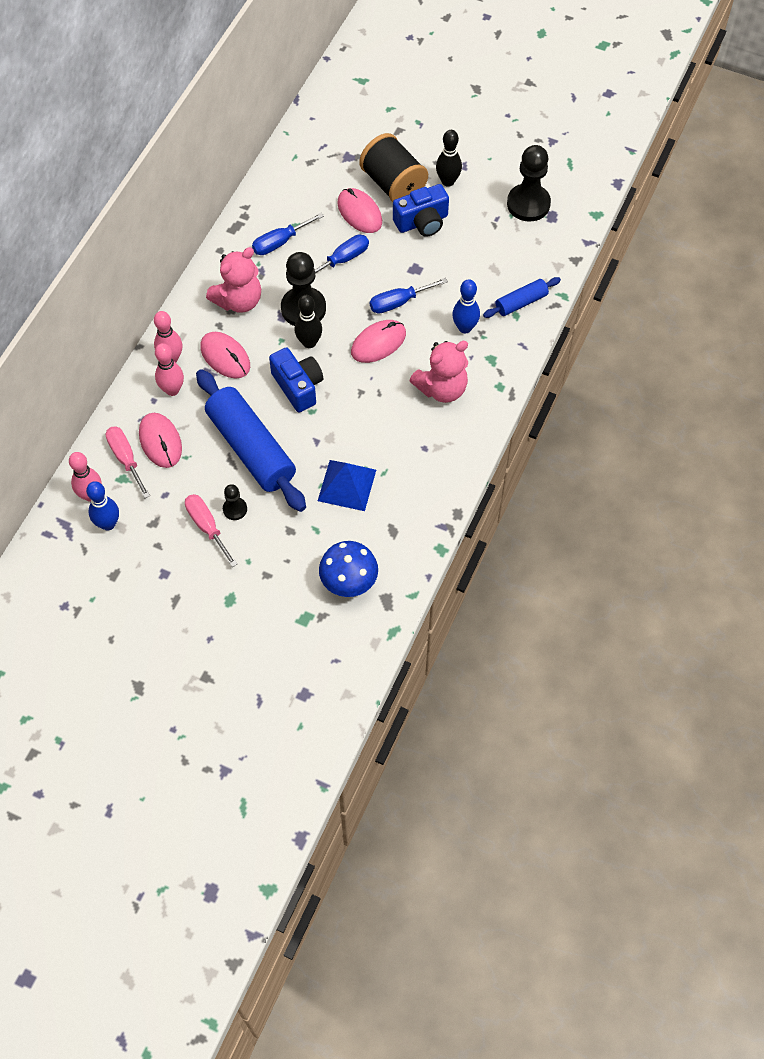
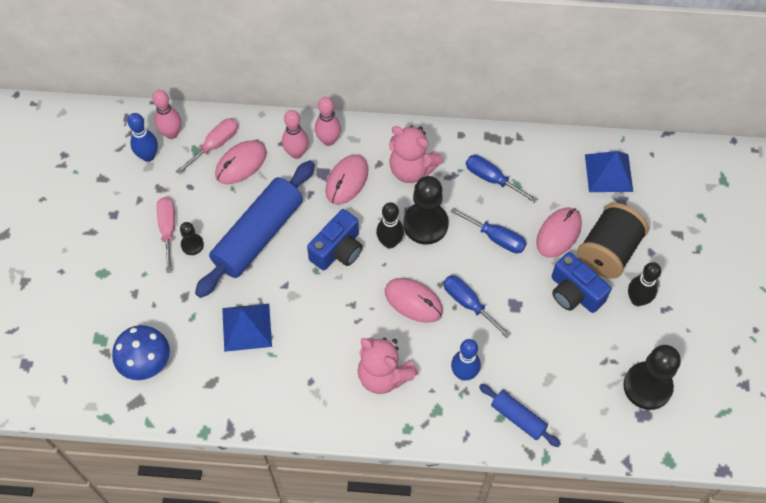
camera: 70 degrees right, 0 degrees up
(207, 527) = (168, 230): pink screwdriver -> pink screwdriver turned 45 degrees counterclockwise
(316, 155) = (608, 173): none -> blue pyramid

